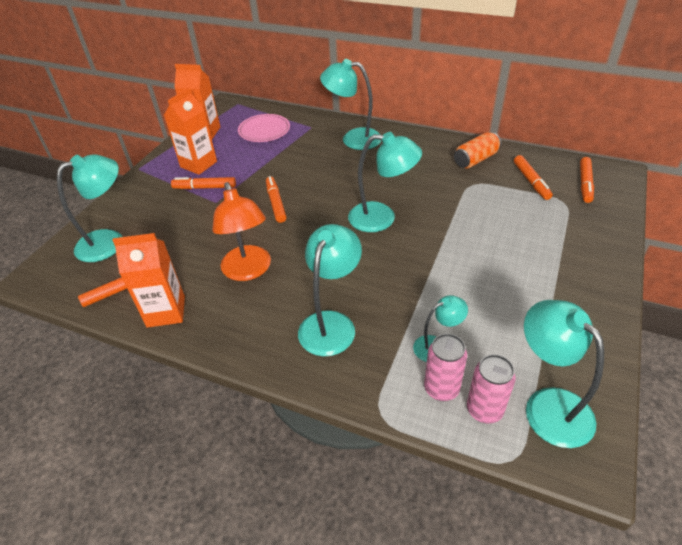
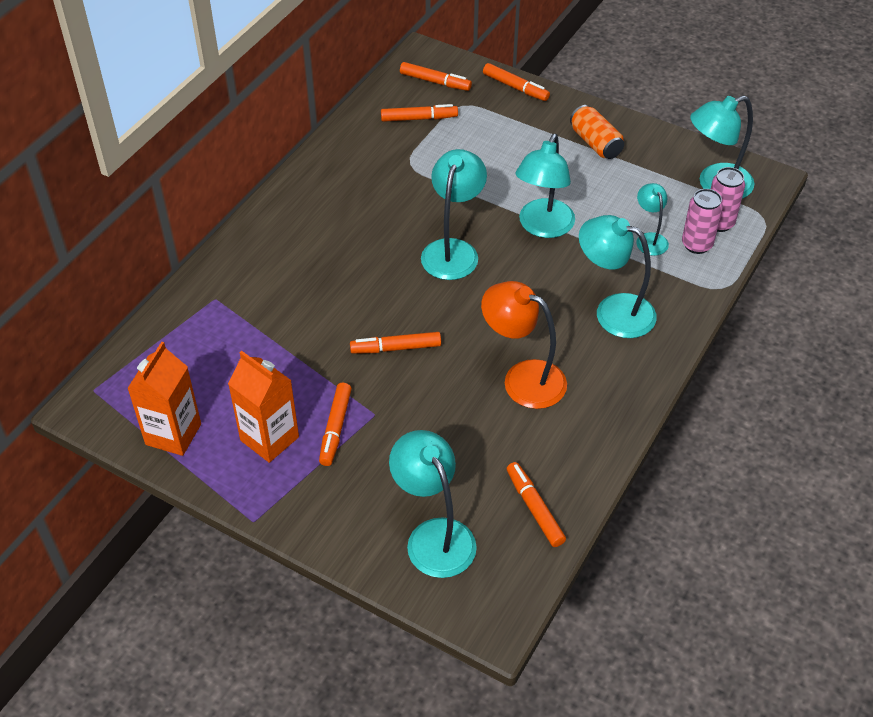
camera: 85 degrees left, 5 degrees up
(166, 311) = (579, 457): orange carton -> none
(248, 271) = (523, 378): orange lamp -> orange lamp turned 135 degrees counterclockwise
(264, 131) = (203, 355): pink plate -> none
(353, 138) = (267, 255): turquoise lamp -> turquoise lamp (543, 227)
(476, 160) = (361, 151): orange can -> orange can (595, 143)
(612, 231) = (515, 87): none -> orange marker

